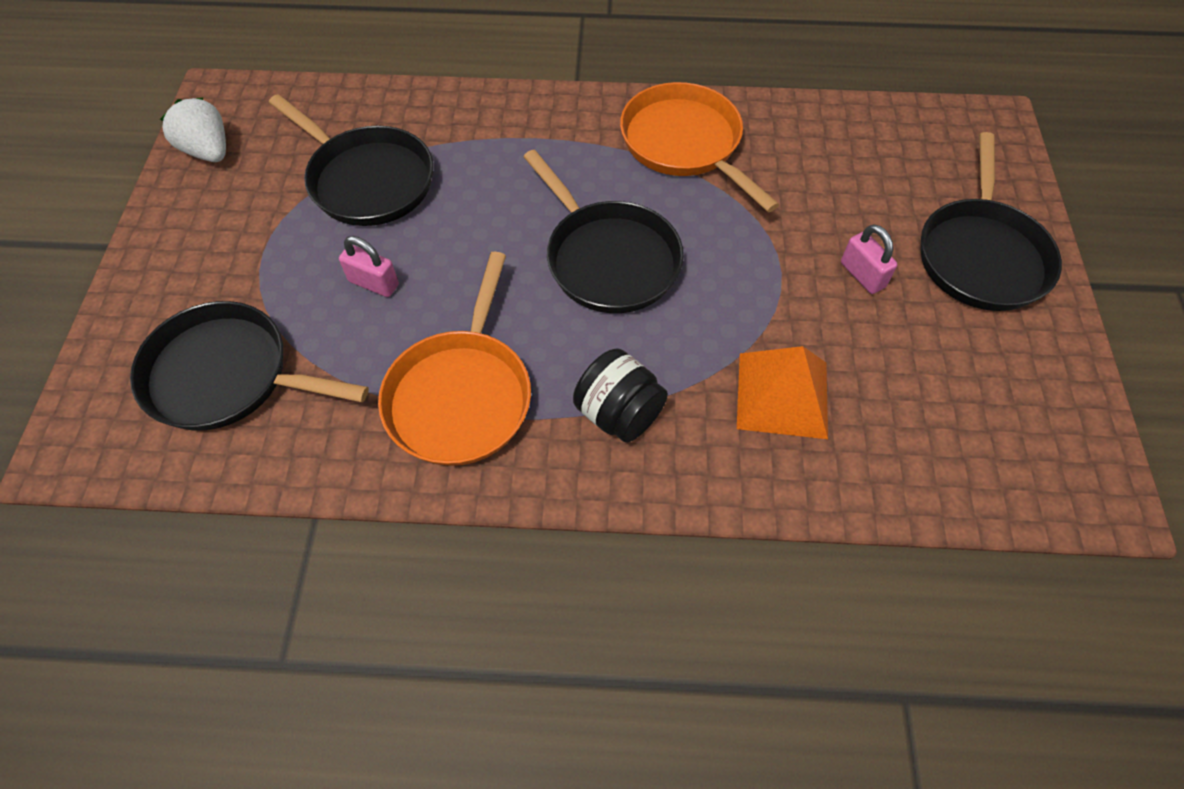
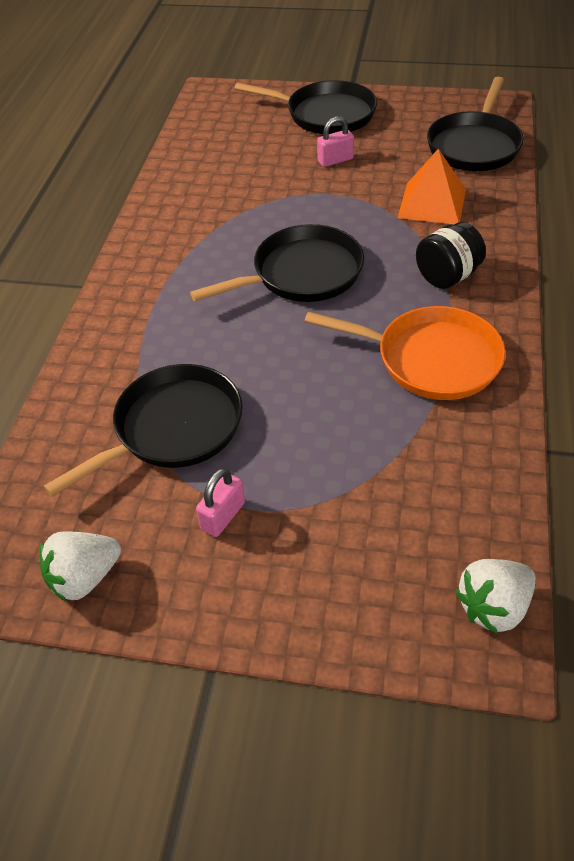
camera: 80 degrees left, 10 degrees down
(116, 451) = (493, 606): none -> white strawberry
(227, 375) = (406, 523): black pan -> black pan (474, 145)
(373, 283) = (307, 418): pink padlock -> pink padlock (223, 516)
(685, 144) = (187, 226): orange pan -> none

